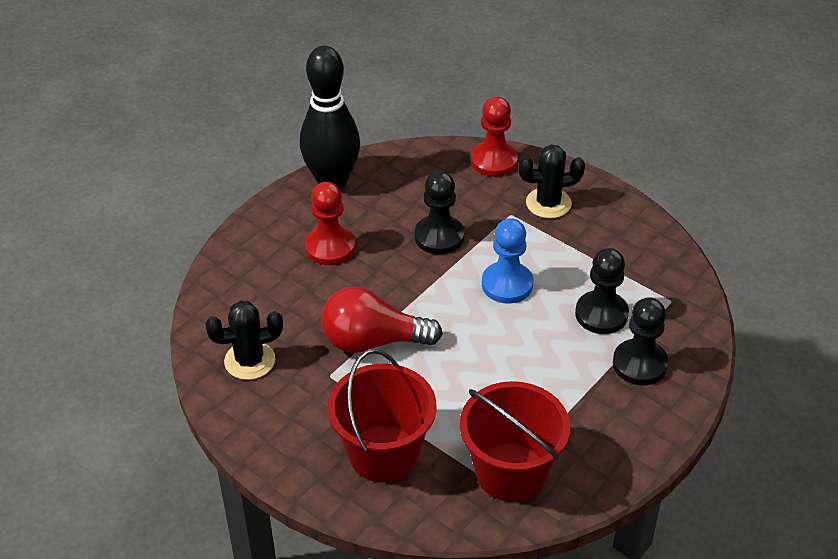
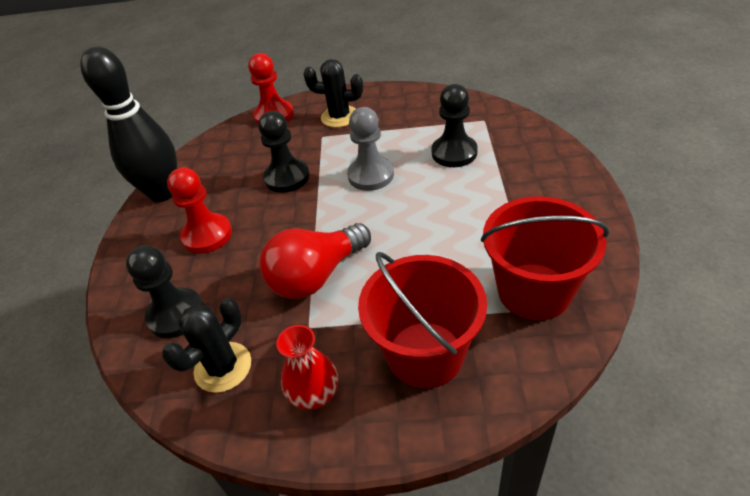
camera: 35 degrees left, 0 degrees up
(287, 423) = (315, 394): none -> red vase
(507, 284) = (371, 175): blue pawn -> grey pawn
(548, 203) = (339, 117): black cactus -> black cactus turned 60 degrees clockwise
(639, 364) = (516, 164): black pawn -> black pawn (176, 314)

